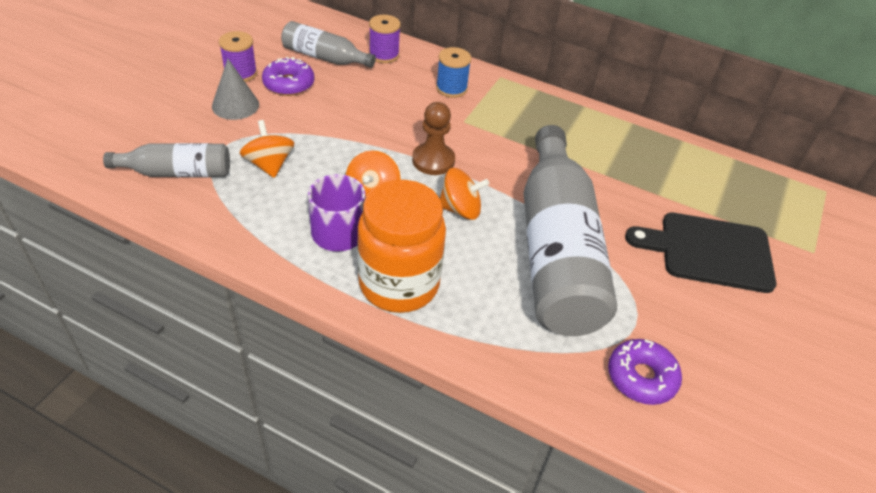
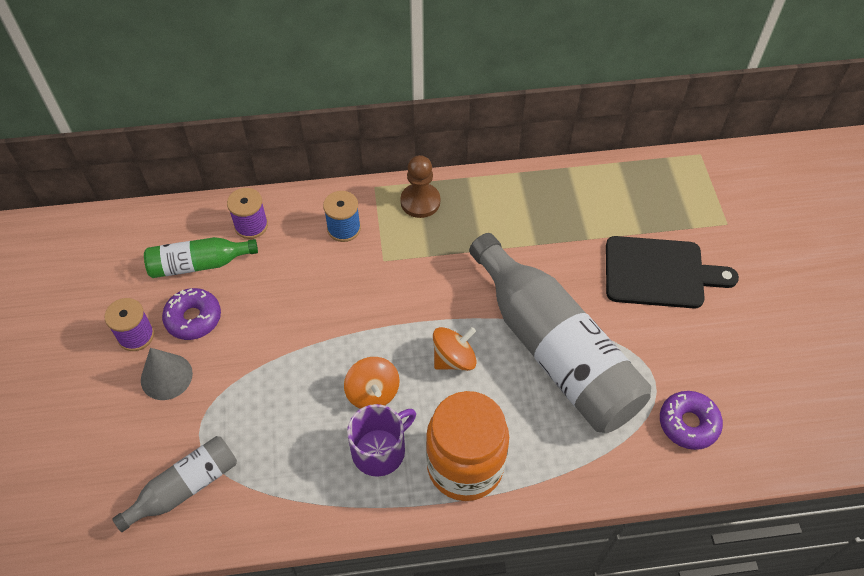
camera: 30 degrees left, 10 degrees up
(269, 165) = (259, 422): orange spinning top -> none
(325, 57) = (199, 264): grey bottle -> green bottle
(433, 160) = (392, 322): brown pawn -> brown pawn (420, 201)
(709, 251) = (659, 273): black cutting board -> black cutting board turned 150 degrees counterclockwise

